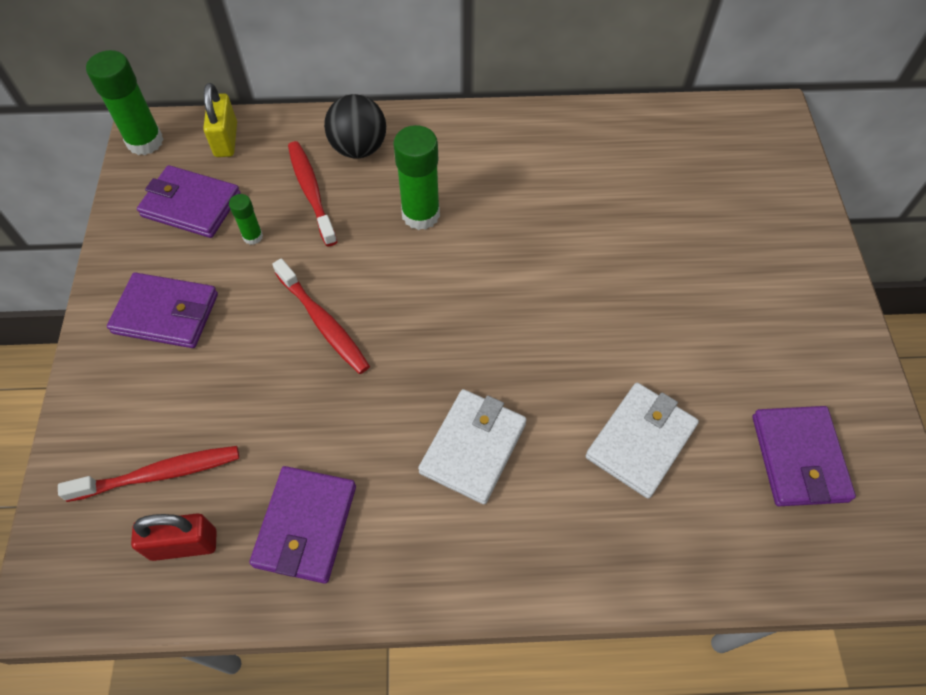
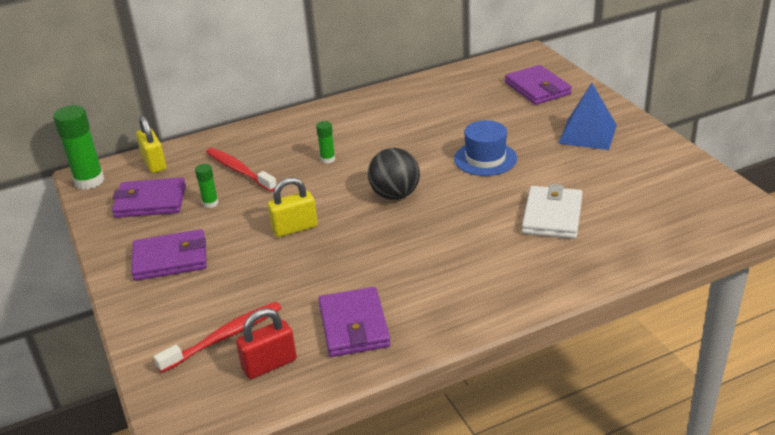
camera: 20 degrees left, 25 degrees down
(323, 322) = (295, 228): red toothbrush -> yellow padlock
(359, 148) = (259, 141): black ball -> black ball (395, 195)
(420, 214) = (328, 159): green glue stick -> green glue stick, size x0.51
(473, 448) = (444, 253): white wallet -> none
(611, 295) = (485, 159): none -> blue hat
(770, 304) = (587, 134): none -> blue pyramid
(798, 458) = (654, 193): purple wallet -> purple wallet (537, 88)

